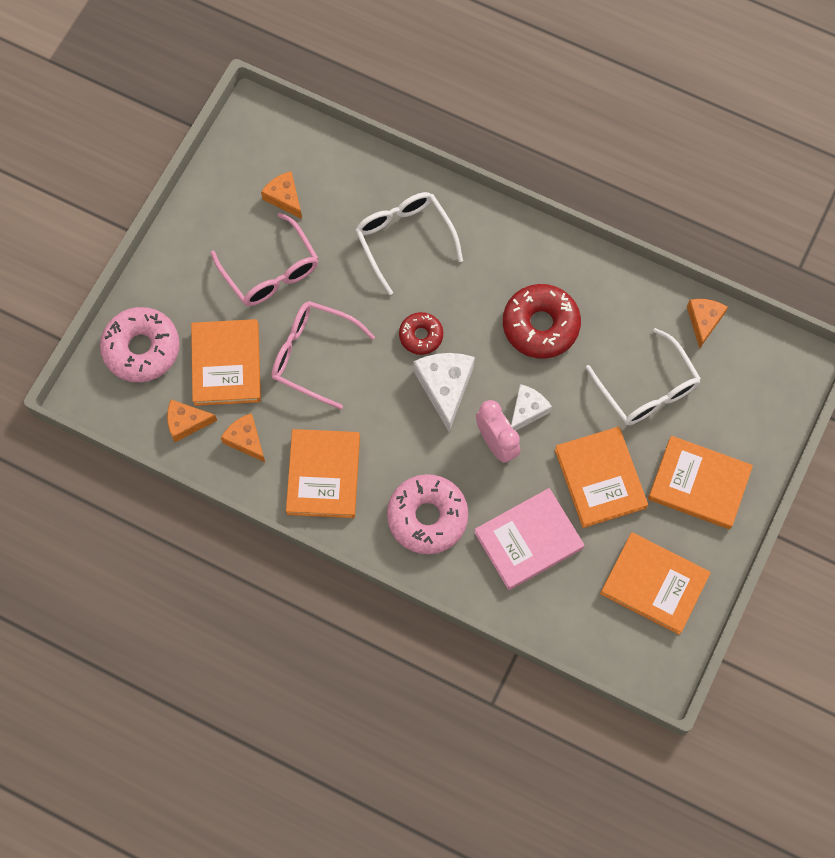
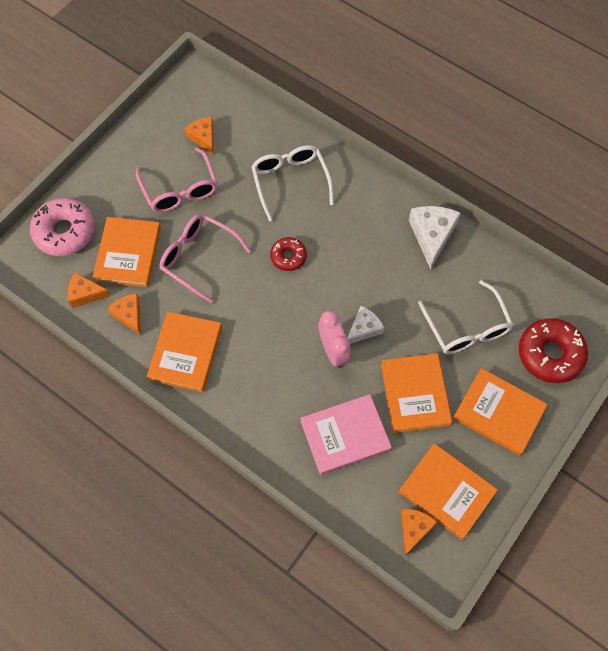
camera: 10 degrees right, 5 degrees down
(427, 517) = (263, 402): pink donut -> none
(445, 387) = (300, 299): white cheese -> white cheese (432, 235)
(540, 325) = (387, 264): red donut -> red donut (550, 354)
(703, 321) = (522, 281): orange cheese -> orange cheese (414, 529)

